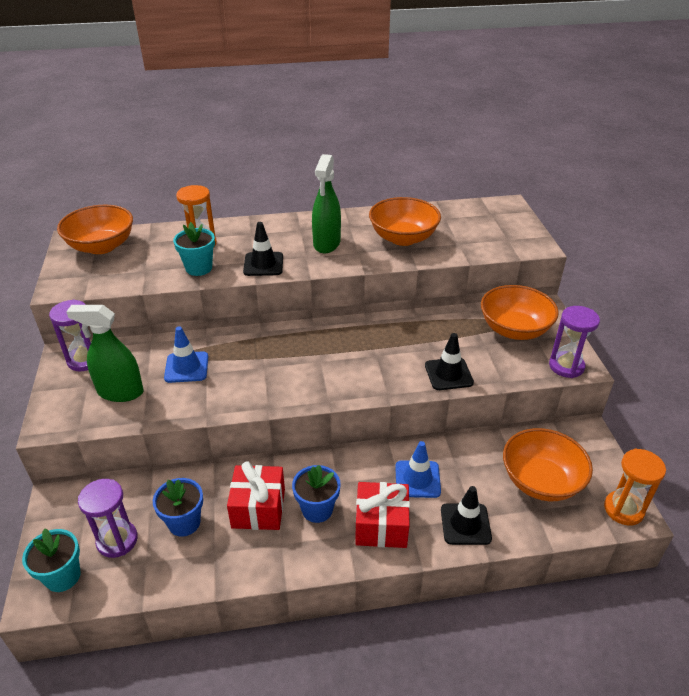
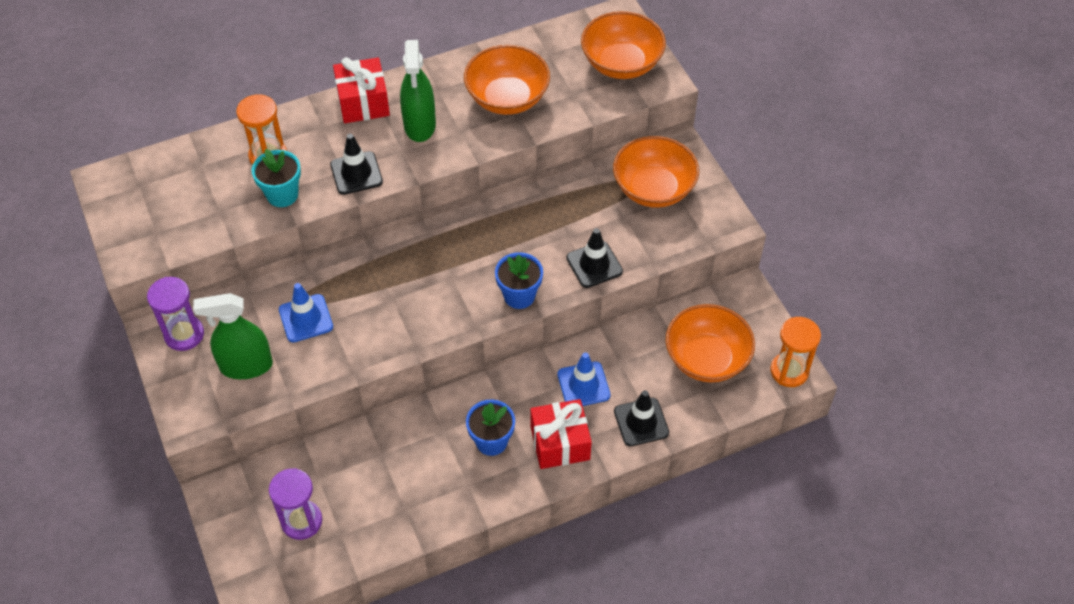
camera: 15 degrees left, 15 degrees up
(63, 576) = (264, 568): turquoise flower pot -> none
(102, 246) = (146, 184): orange bowl -> orange bowl (621, 63)
(184, 523) = (362, 487): blue flower pot -> blue flower pot (519, 296)
(258, 508) = (431, 454): red gift -> red gift (363, 102)
(566, 366) = (715, 227): purple hourglass -> none

